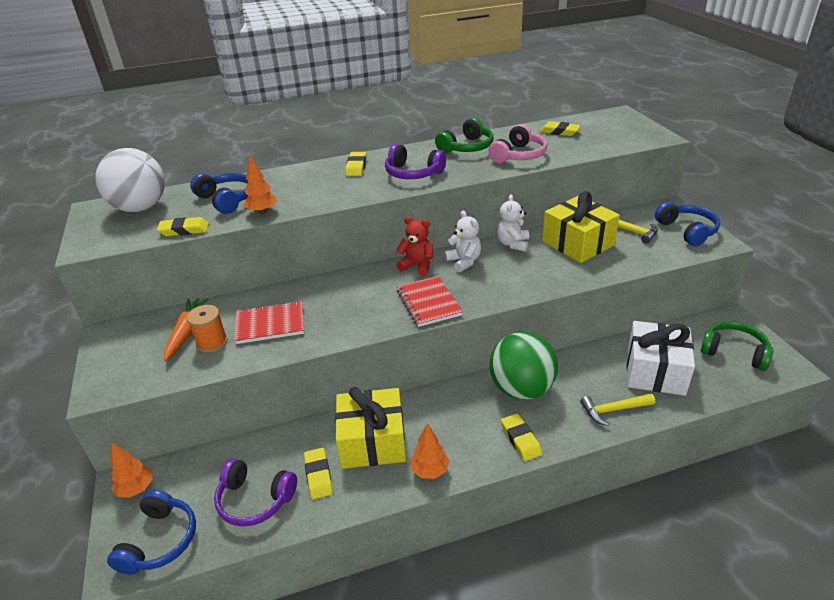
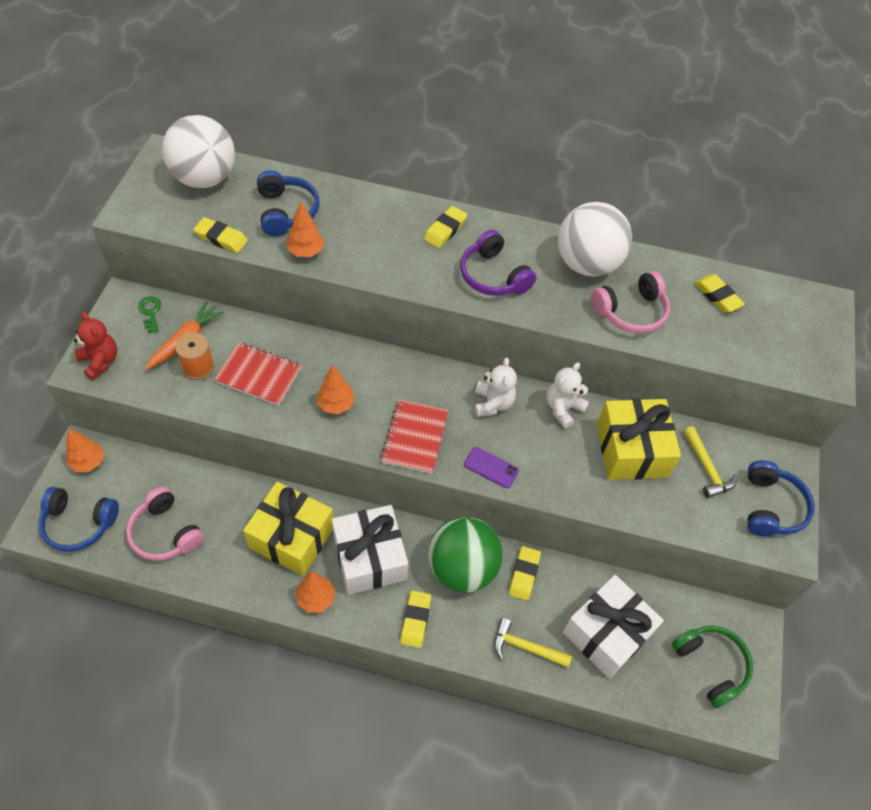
camera: 25 degrees right, 20 degrees up
(139, 329) = (150, 312): none -> green key
(160, 541) = (79, 524): blue headphones -> blue headphones turned 60 degrees clockwise
(255, 500) = (165, 533): purple headphones -> pink headphones
(318, 475) = (226, 542): yellow eraser -> yellow eraser (524, 574)
(350, 312) = (336, 404): none -> orange tree
(417, 266) = (443, 380): red teddy bear -> red teddy bear (100, 361)
(447, 420) = (369, 558): none -> white gift
(467, 147) = (587, 264): green headphones -> white ball
(499, 293) = (491, 467): none -> purple phone

